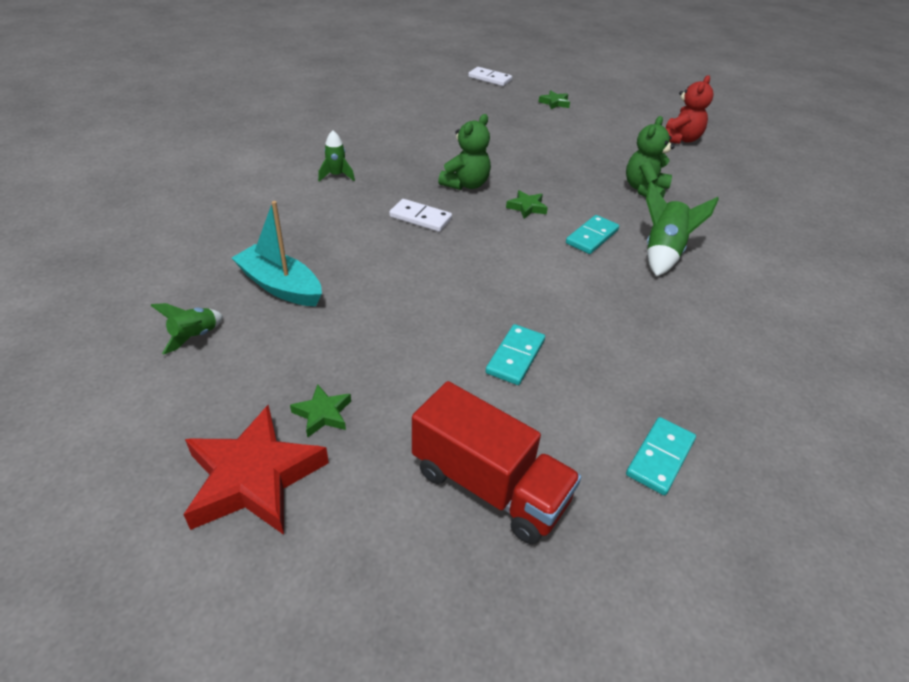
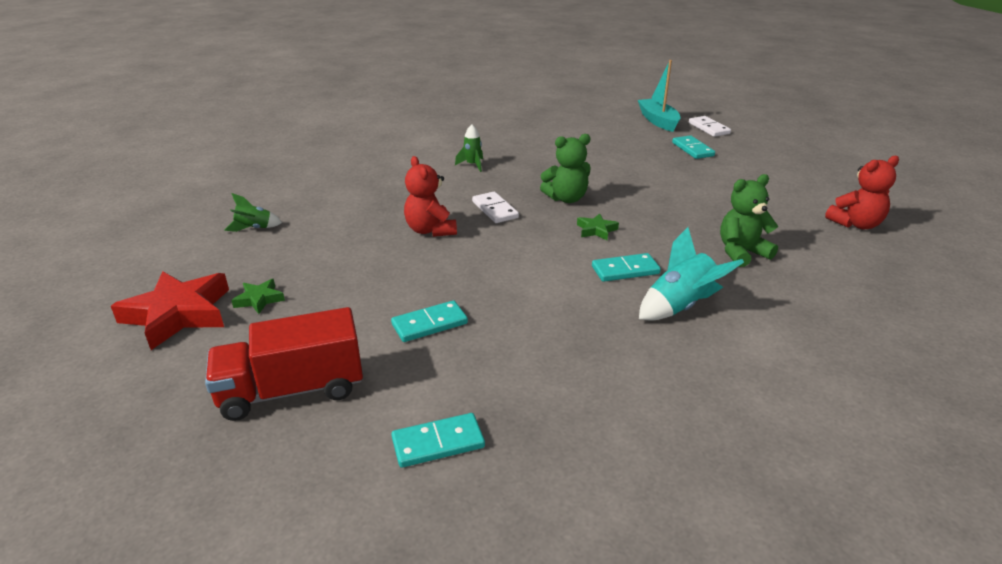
camera: 40 degrees right, 10 degrees down
(280, 286) = (339, 219): turquoise boat -> turquoise boat (658, 121)
(391, 262) = (430, 230): none -> red teddy bear
(489, 486) = (292, 390): red truck -> red truck turned 90 degrees clockwise
(502, 103) = (692, 149): none -> turquoise domino
(554, 103) = (749, 161): green star -> none
(663, 253) = (680, 306): green rocket -> turquoise rocket

